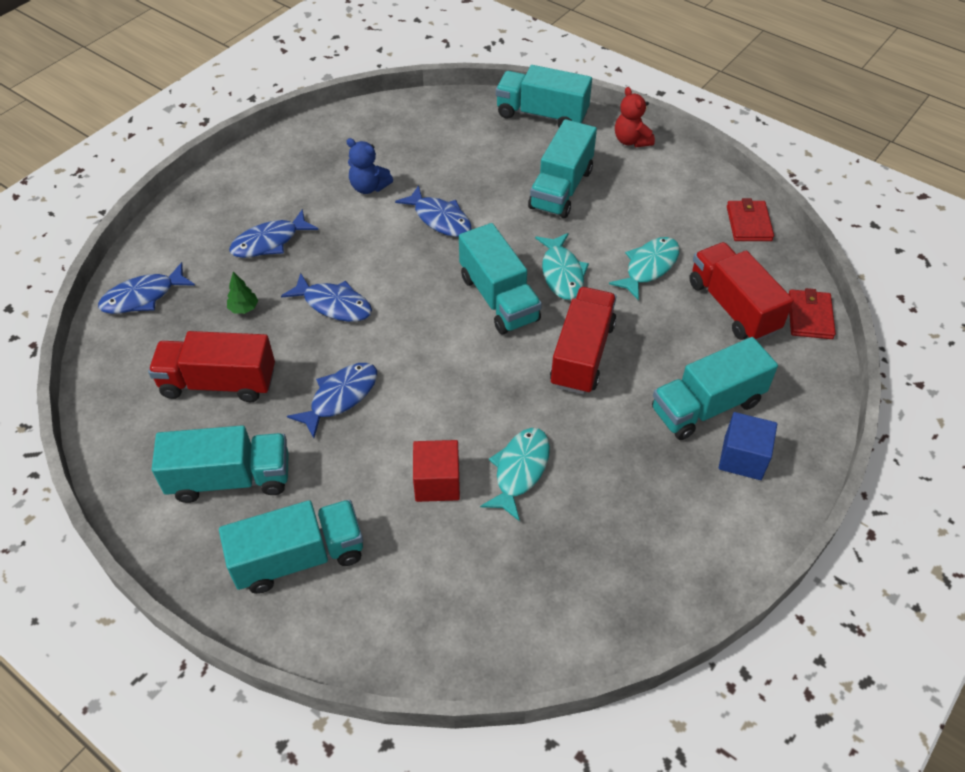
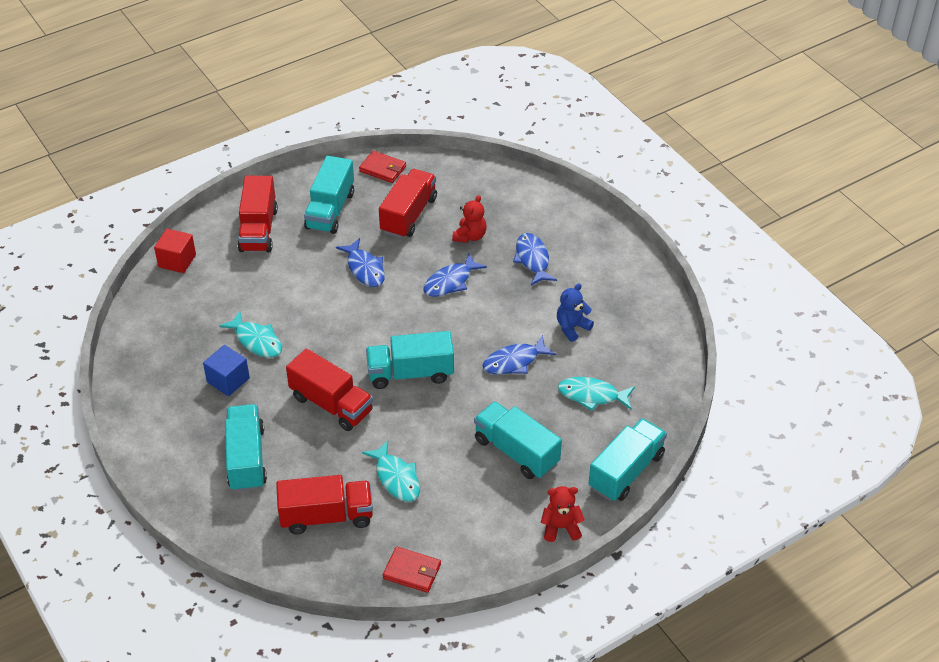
camera: 110 degrees right, 5 degrees down
(143, 297) = (506, 190): blue fish -> none
(244, 308) = (470, 236): green tree -> red teddy bear
(299, 557) = (258, 230): turquoise truck -> red truck
(437, 482) = (272, 299): red cube -> red cube (177, 261)
(562, 273) = (417, 419): turquoise fish -> turquoise fish (592, 395)
(742, 458) = (194, 461): blue cube -> blue cube (228, 380)
(809, 317) = (289, 564): red wallet -> red wallet (382, 169)

